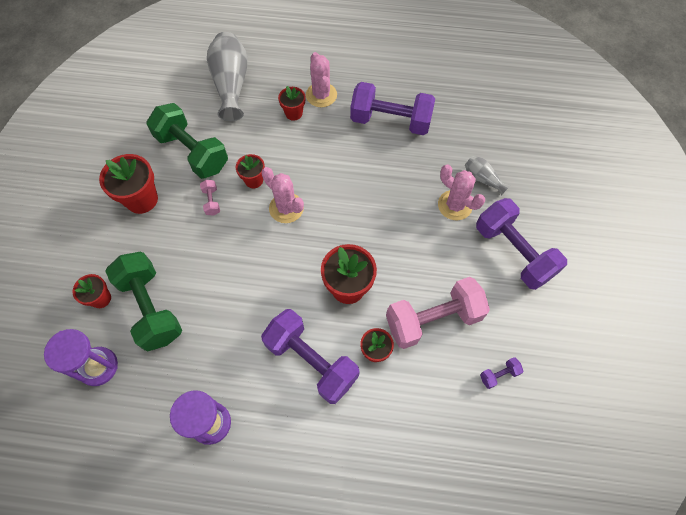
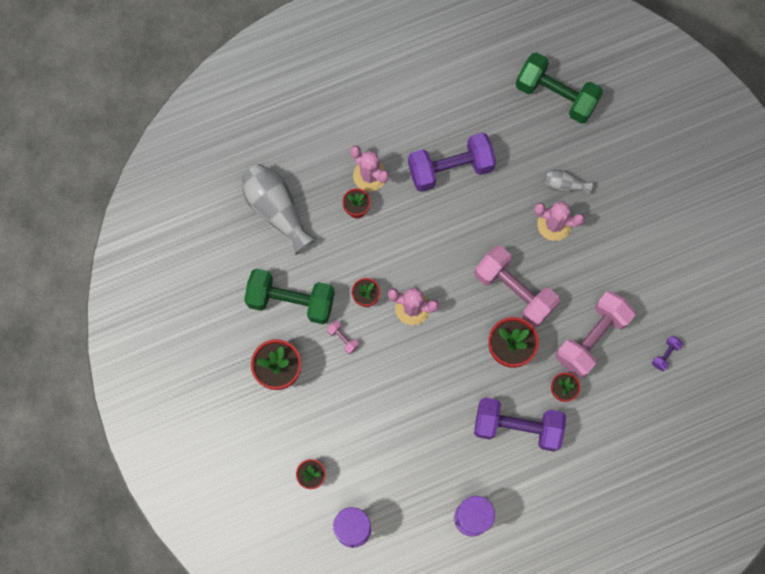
camera: 30 degrees left, 10 degrees up
(151, 307) = (360, 459): green dumbbell -> green dumbbell (556, 95)
(384, 241) = (514, 291): none -> pink dumbbell
(513, 252) = (624, 242): purple dumbbell -> none

